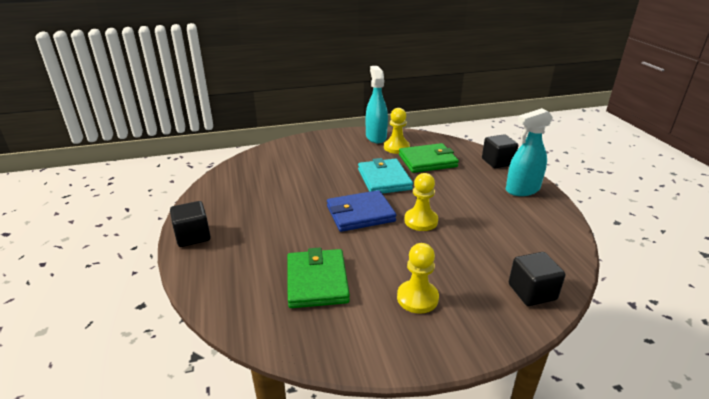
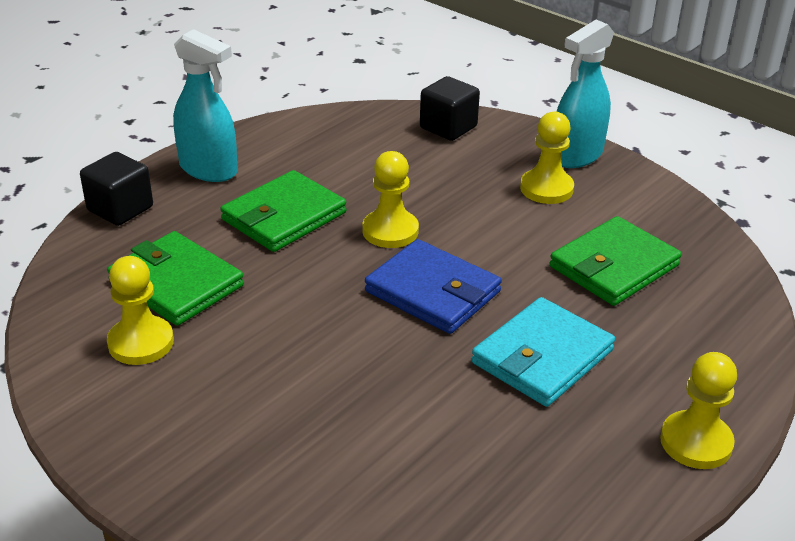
camera: 125 degrees left, 5 degrees up
(193, 236) = (696, 442): black cube -> yellow pawn
(376, 137) = (102, 395): turquoise spray bottle -> turquoise spray bottle (576, 156)
(384, 179) = (297, 309): turquoise wallet -> turquoise wallet (542, 356)
(460, 197) = (284, 216): none -> green wallet

